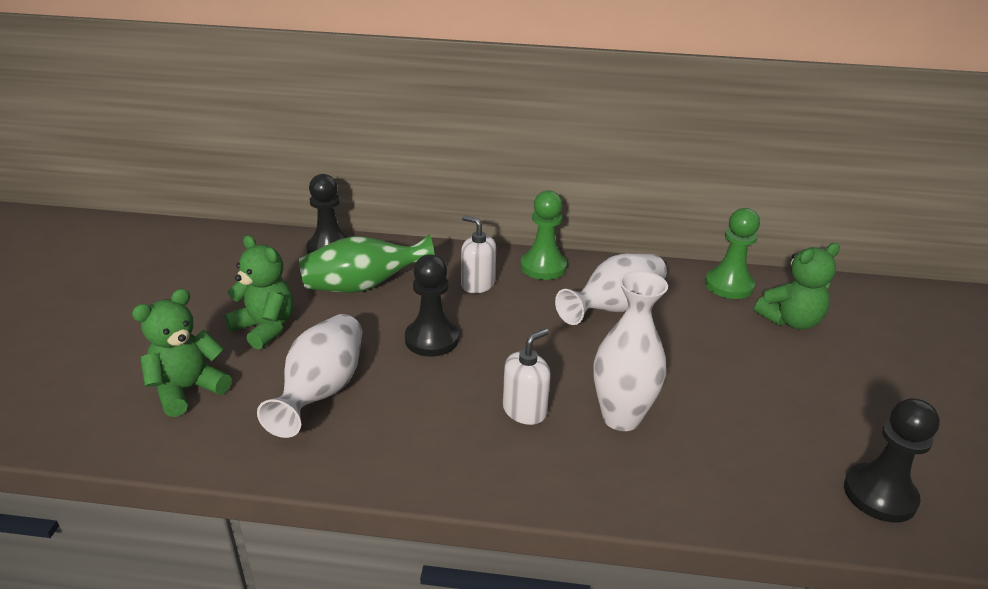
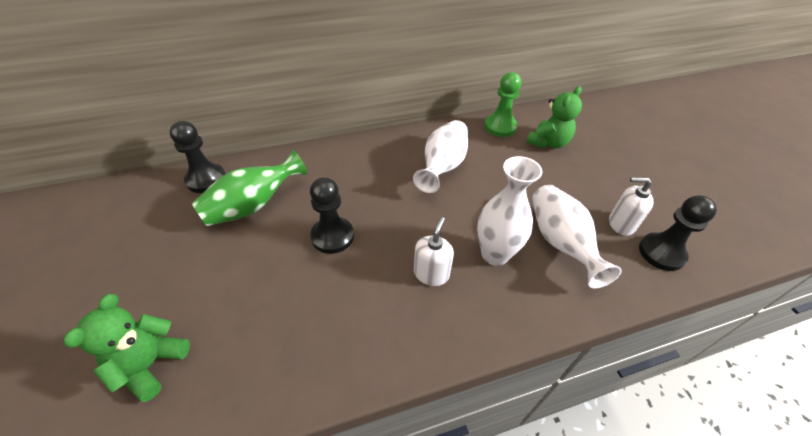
camera: 25 degrees left, 15 degrees up
(265, 328) = (190, 274): green teddy bear -> none
(322, 391) = (272, 317): white vase -> white vase (560, 243)
(477, 284) = (340, 176): white soap dispenser -> white soap dispenser (621, 224)
(543, 267) = (377, 147): green pawn -> none

